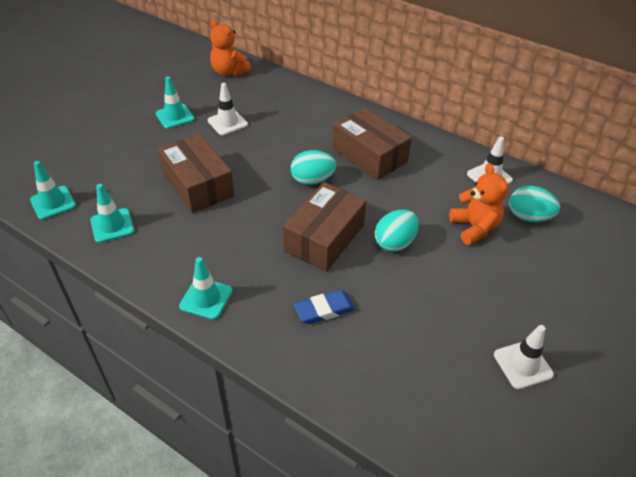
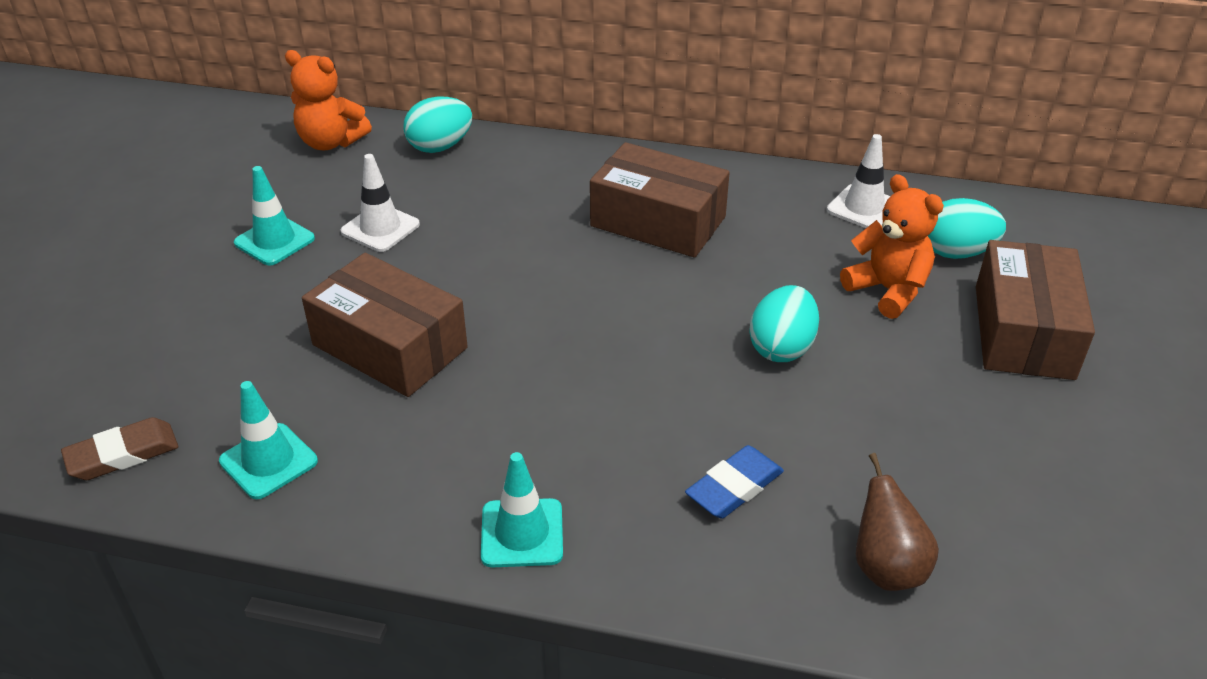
camera: 20 degrees left, 5 degrees down
(53, 203) = (123, 454): turquoise traffic cone -> brown eraser
(312, 180) = (587, 285): turquoise egg -> turquoise egg (440, 147)
(324, 238) = (664, 372): brown box -> brown box (1023, 332)
(379, 379) = (886, 567): none -> brown pear
(523, 364) = (1079, 472): white traffic cone -> none

